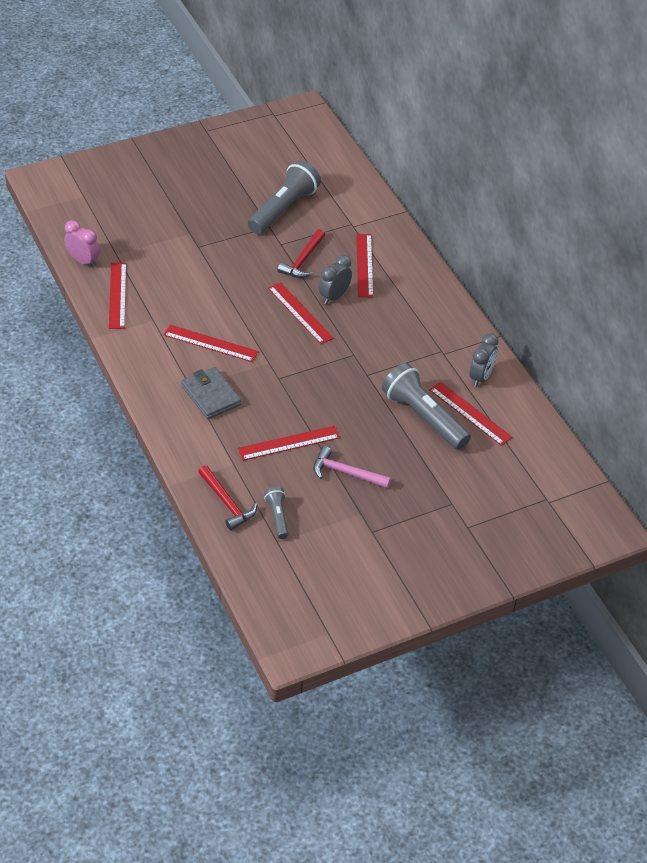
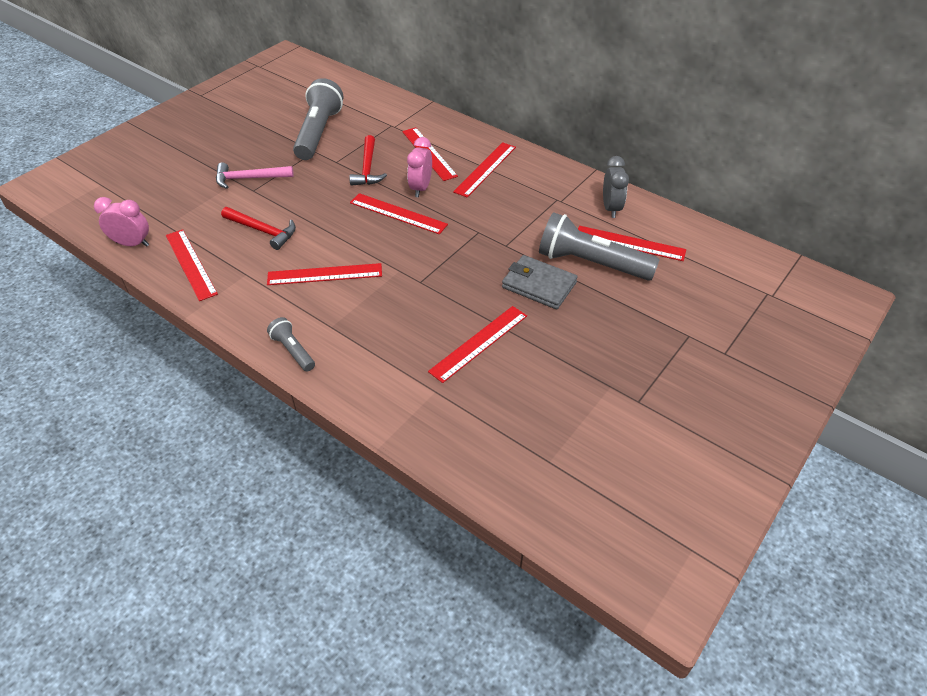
camera: 25 degrees left, 0 degrees up
(211, 395) = (359, 327): grey wallet -> grey wallet (539, 285)
(227, 503) = (459, 440): red hammer -> red hammer (262, 231)
(277, 517) = (527, 431): grey flashlight -> grey flashlight (293, 351)
(334, 297) = (421, 188): grey clock -> pink clock
(346, 473) = (561, 349): pink hammer -> pink hammer (249, 178)
(402, 299) = (485, 169): none -> red ruler

